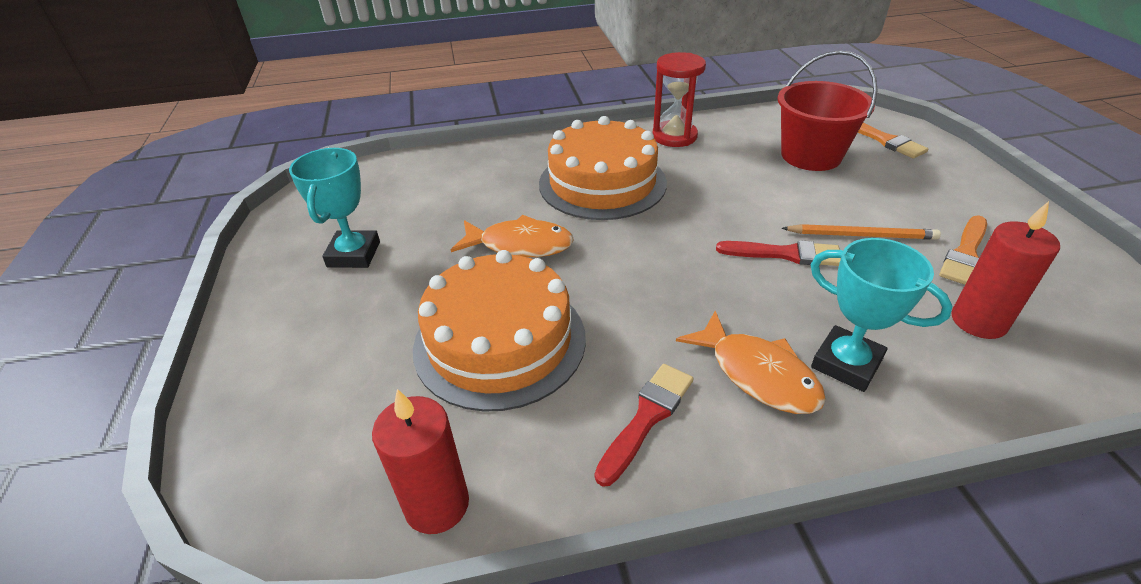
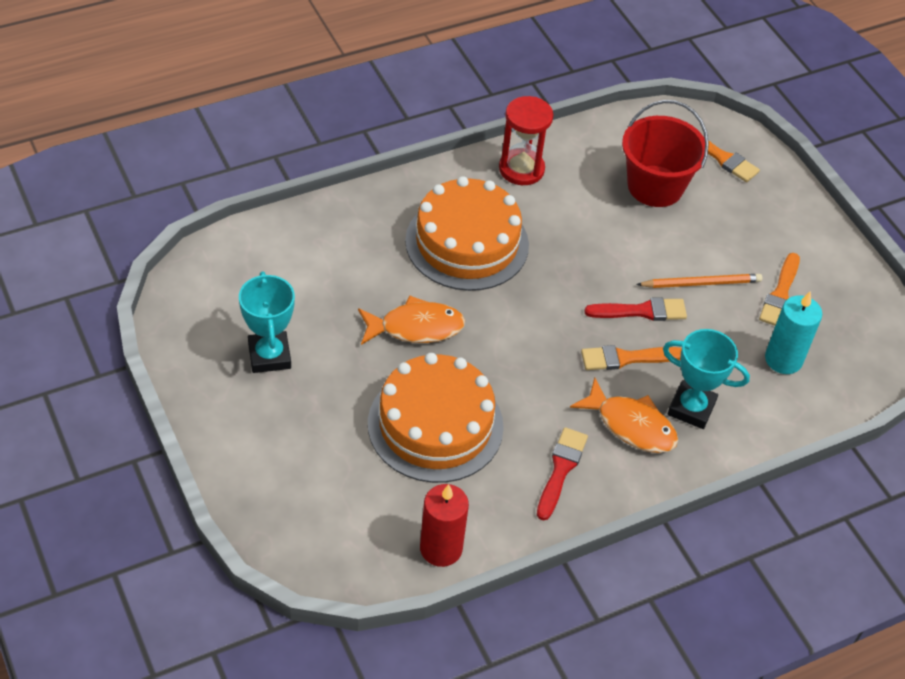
camera: 20 degrees left, 10 degrees up
(761, 298) = (626, 358): none -> orange brush
(978, 321) = (783, 359): red candle -> turquoise candle

